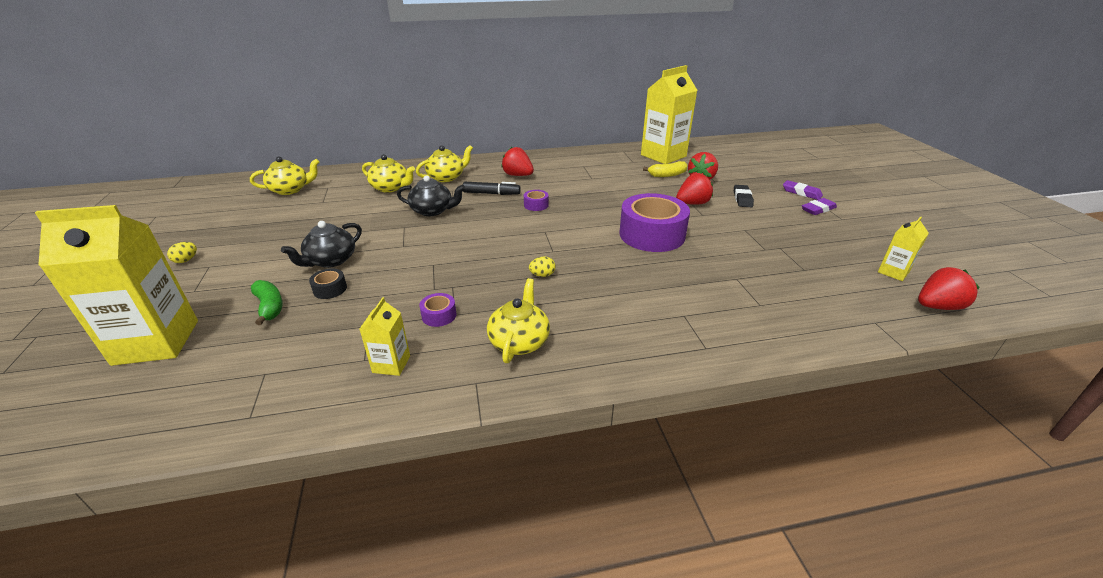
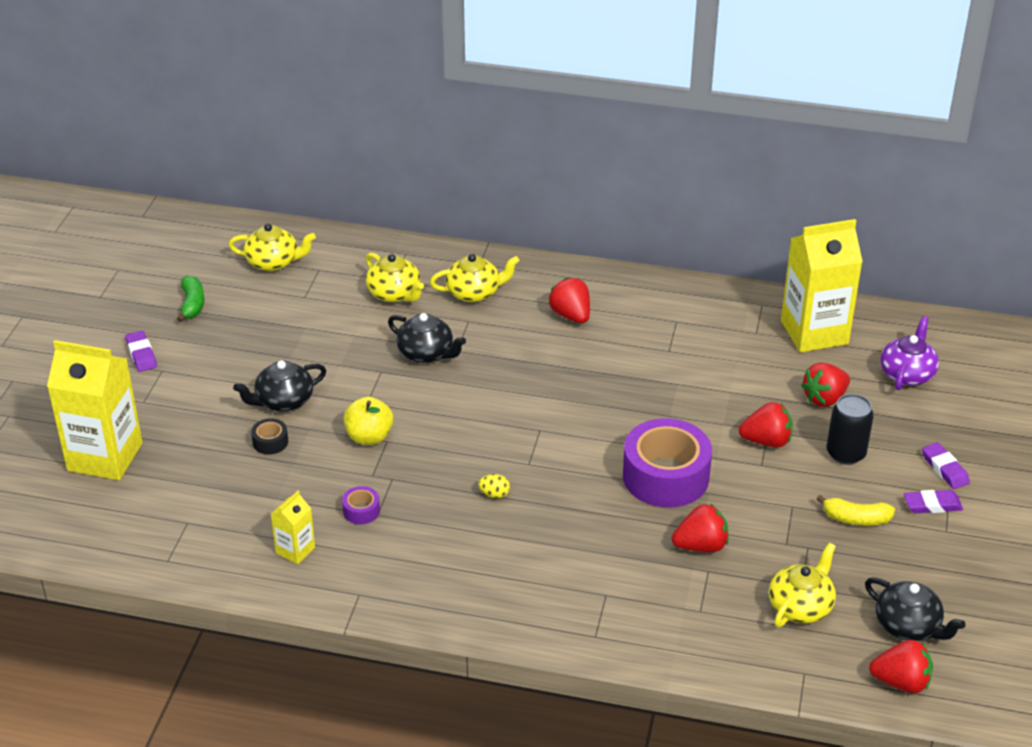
camera: 25 degrees right, 5 degrees up
(186, 260) = (141, 354): yellow egg -> purple eraser
(269, 307) = (208, 446): green banana -> green banana (192, 304)
(417, 265) = (369, 437): none -> yellow apple
(491, 193) = (515, 342): black marker -> none
(519, 341) = (421, 566): yellow teapot -> yellow teapot (801, 606)
(536, 205) = (558, 381): purple tape -> none
(667, 175) = (782, 376): yellow banana -> yellow banana (856, 519)
(715, 265) = (701, 546): none -> red strawberry
(730, 161) = (907, 374): none -> purple teapot
(742, 198) = (845, 453): black eraser -> black can
(893, 272) = (908, 626): yellow carton -> black teapot

